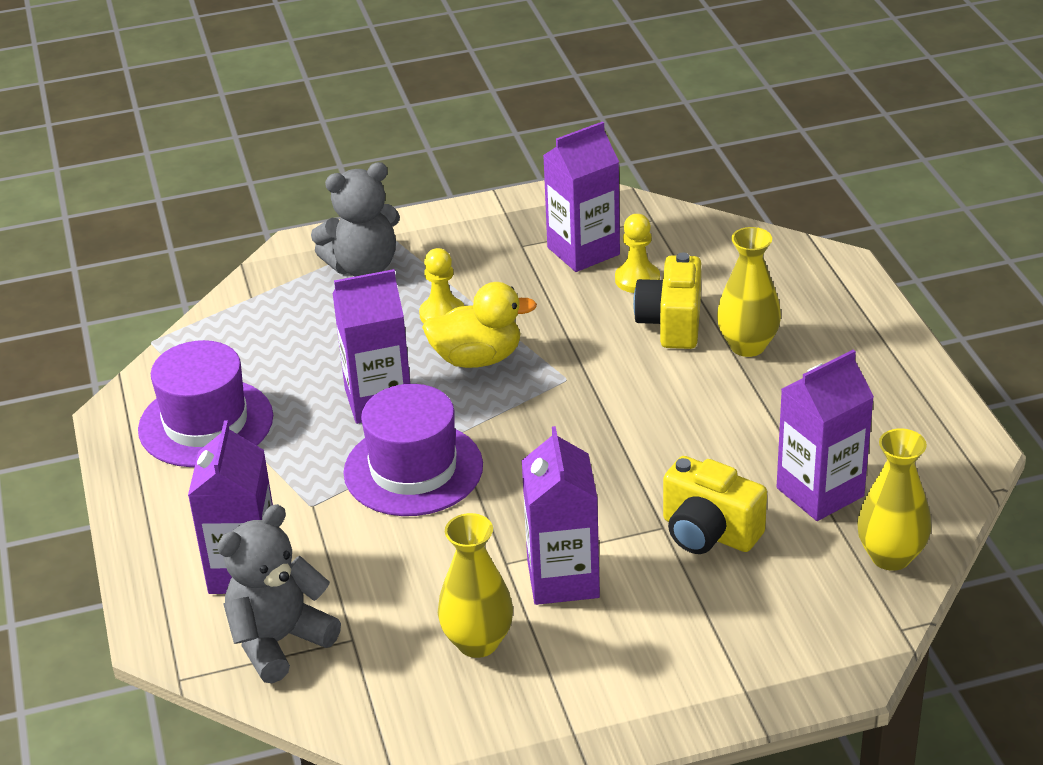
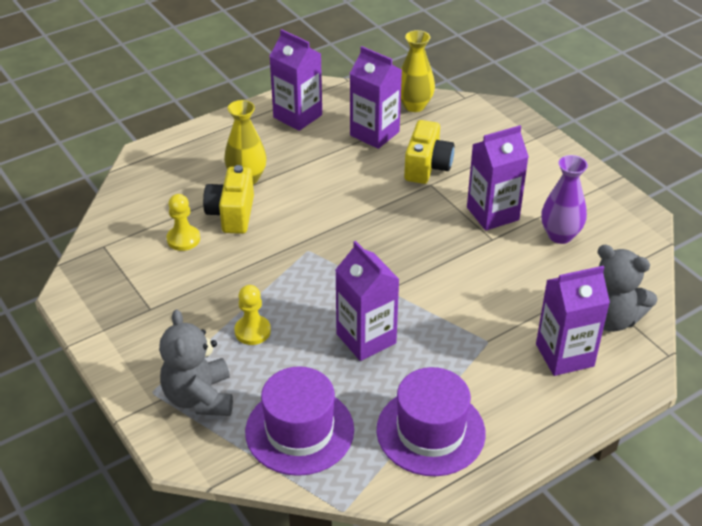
camera: 110 degrees left, 5 degrees up
(363, 267) = (199, 397): grey teddy bear -> grey teddy bear turned 150 degrees counterclockwise
(413, 469) = (429, 301): purple hat -> purple hat (299, 430)
(477, 358) = (300, 299): yellow duck -> none
(478, 642) = (560, 235): yellow vase -> purple vase
(583, 251) = (152, 273): purple carton -> purple carton (297, 116)
(671, 324) = (232, 214): yellow camera -> yellow camera turned 105 degrees clockwise

